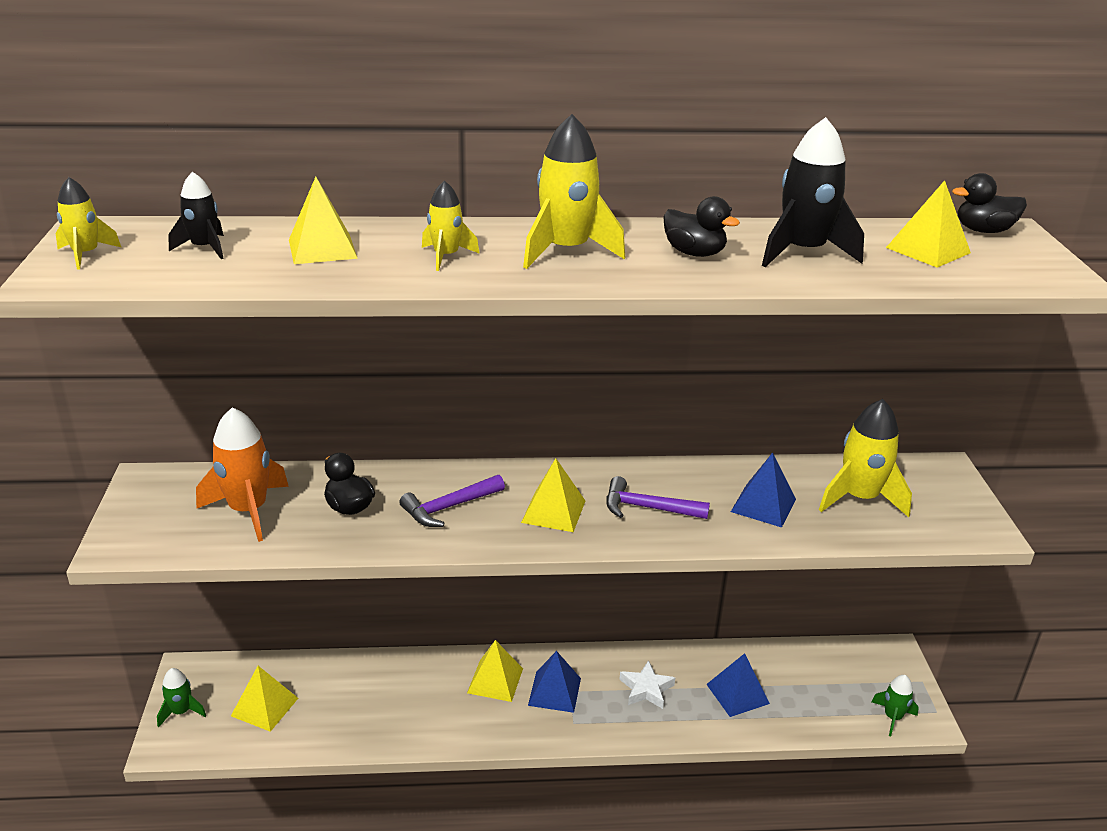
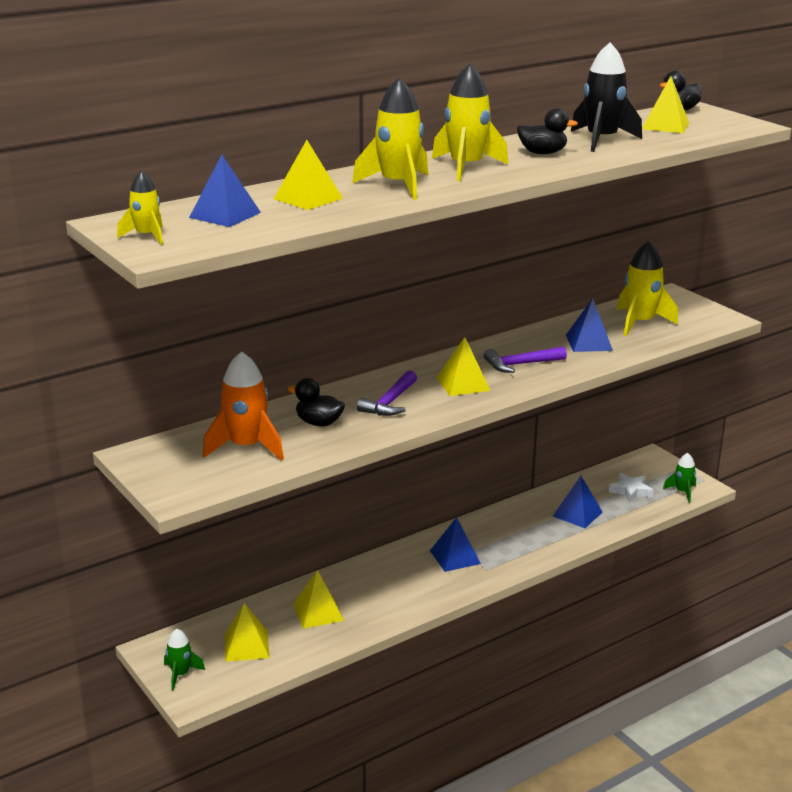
camera: 30 degrees left, 5 degrees down
(204, 248) = (225, 215): black rocket -> blue pyramid
(446, 257) = (398, 185): yellow rocket -> yellow rocket, size x1.77
(495, 680) = (406, 566): yellow pyramid -> yellow pyramid (318, 612)
(646, 689) = (516, 533): white star -> white star (630, 491)

